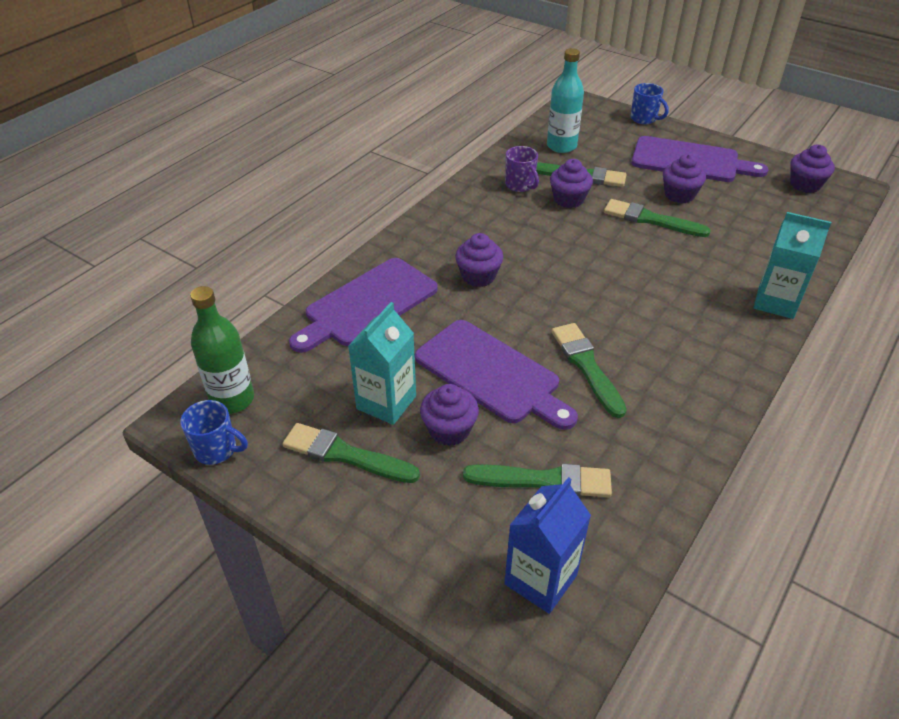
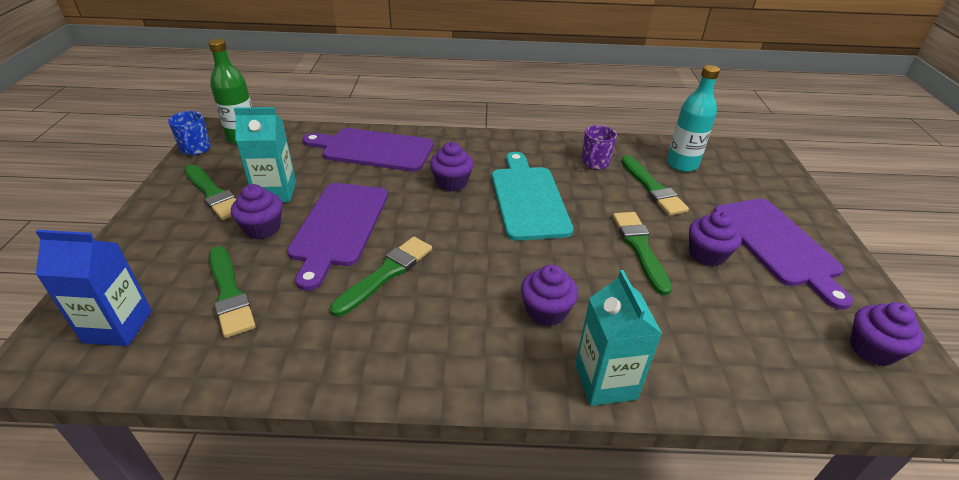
camera: 55 degrees right, 5 degrees down
(345, 455) = (213, 194): green brush -> green brush turned 150 degrees clockwise
(542, 243) = (528, 199): none -> turquoise cutting board
(568, 199) = (608, 192): purple cupcake -> purple cupcake (546, 311)
(644, 119) = (803, 195): blue mug -> none

